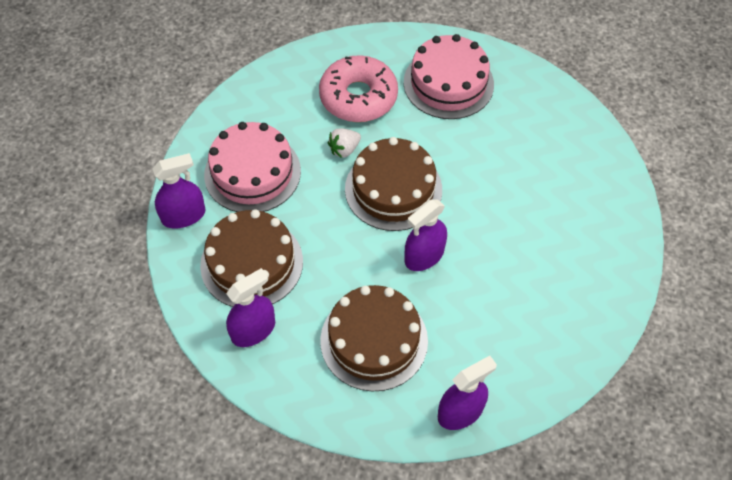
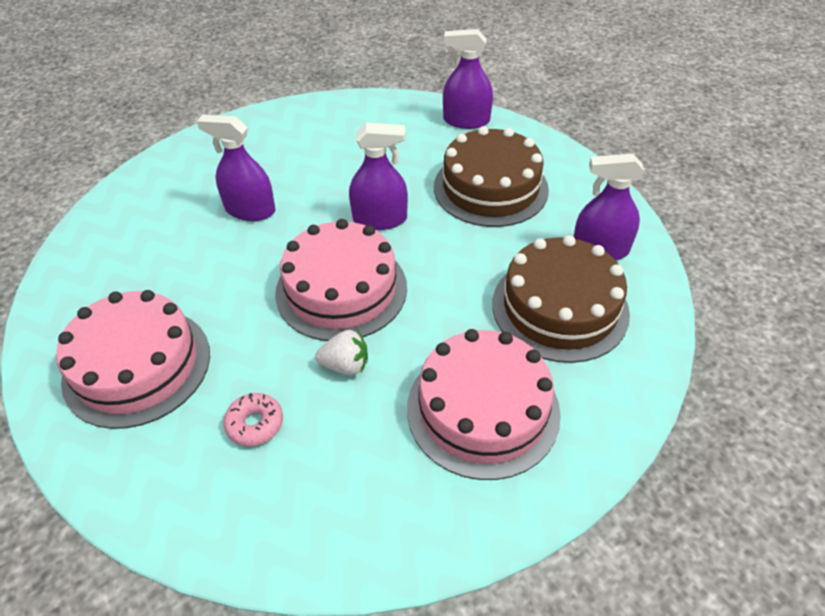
camera: 140 degrees left, 10 degrees down
(183, 216) = (612, 409): purple spray bottle -> purple spray bottle (250, 210)
(358, 97) = (255, 424): pink donut -> pink donut, size x0.44
(393, 189) = (341, 289): brown cake -> pink cake

